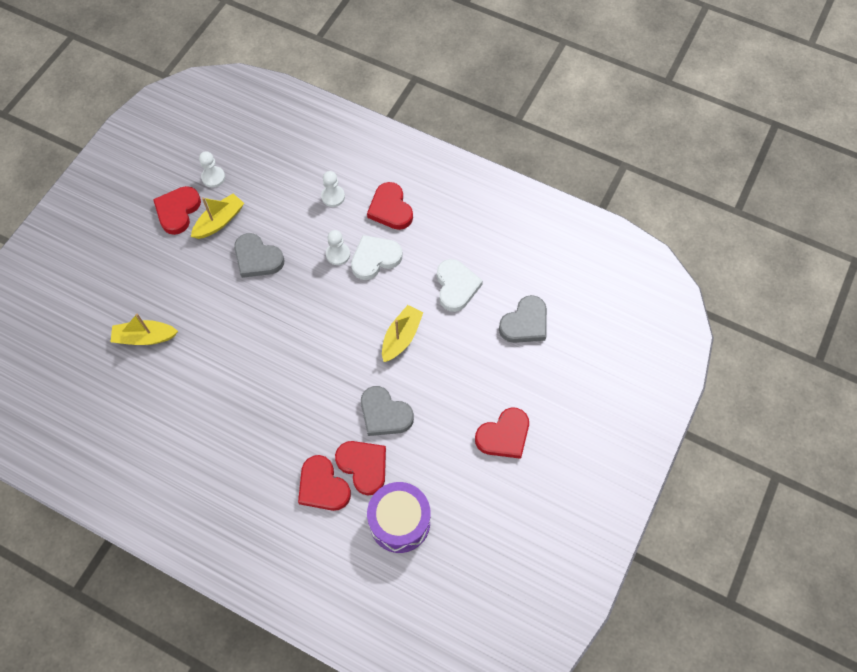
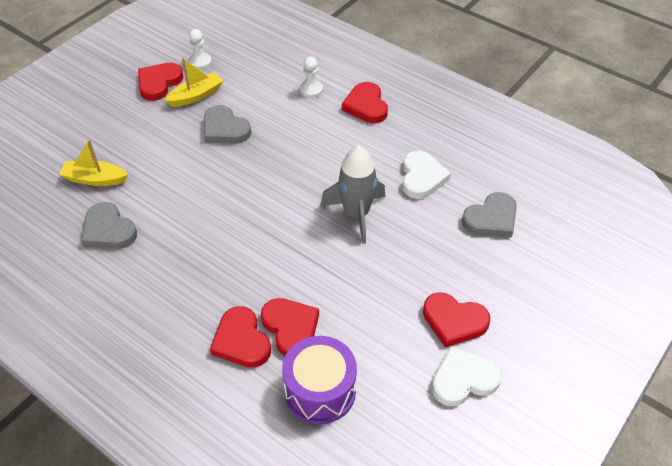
camera: 10 degrees right, 15 degrees down
(338, 254) = (305, 136): white pawn -> none
(375, 258) = (342, 144): white heart -> white heart (463, 379)
(384, 414) = (324, 281): grey heart -> grey heart (108, 230)
(401, 337) = (356, 214): yellow boat -> grey rocket
(504, 435) = (454, 321): red heart -> red heart turned 45 degrees clockwise

